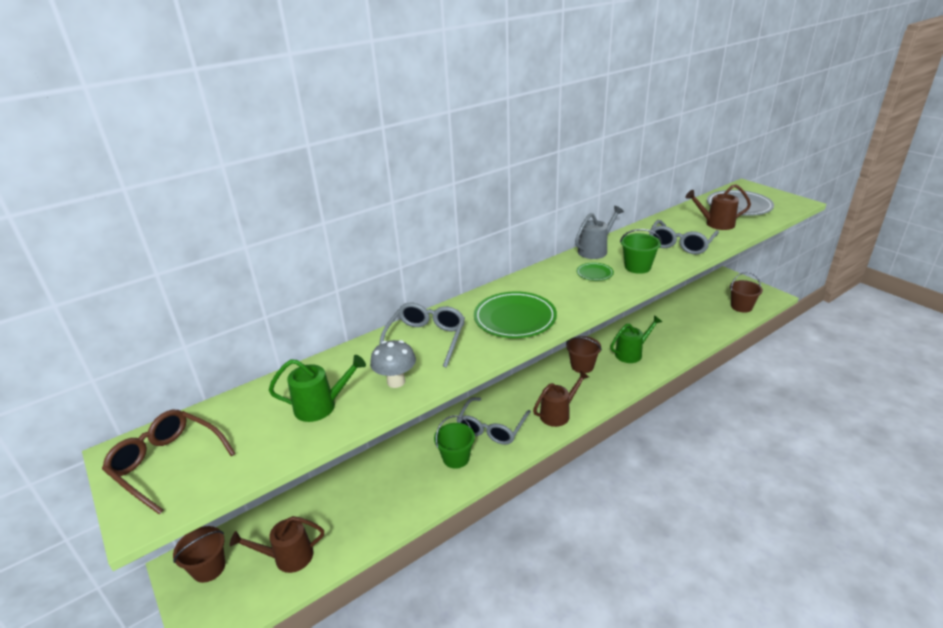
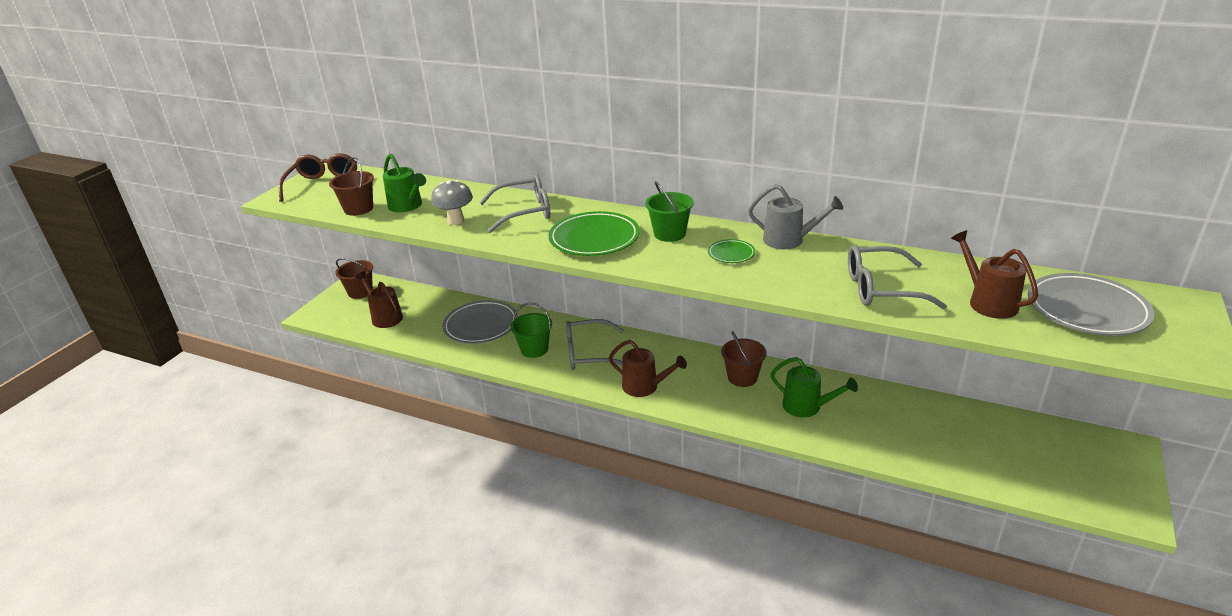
camera: 60 degrees right, 0 degrees up
(384, 482) = (481, 325): none -> grey plate
(637, 267) = (779, 274): green bucket -> green bucket (669, 234)
(741, 307) = (1050, 482): brown bucket -> brown bucket (358, 209)

